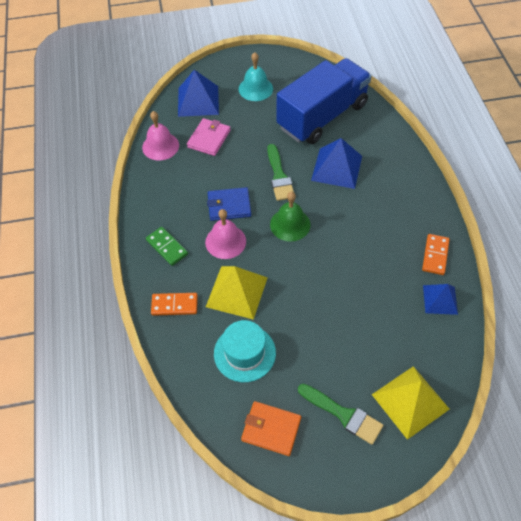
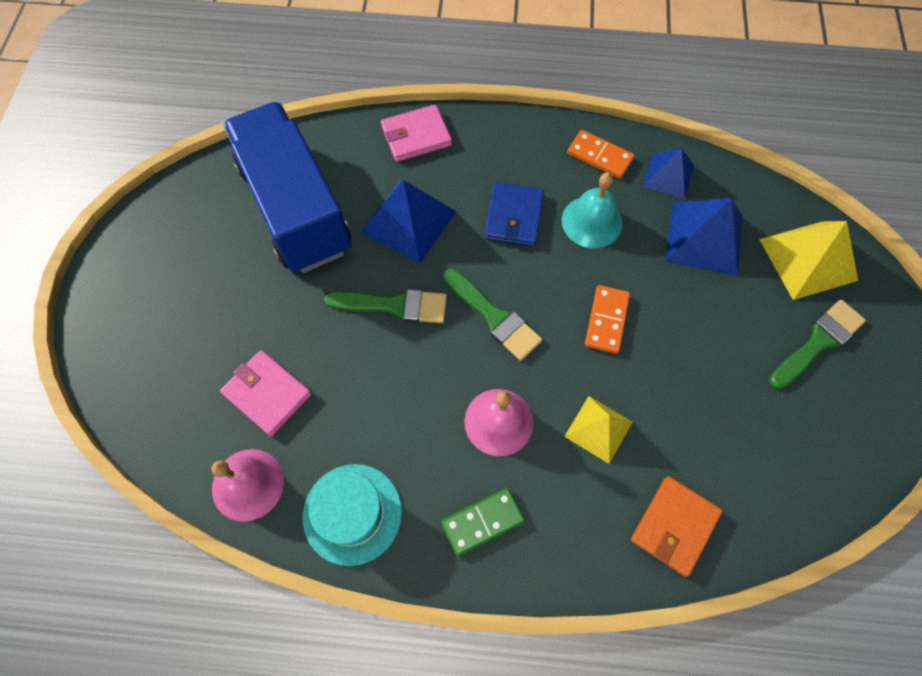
camera: 75 degrees left, 10 degrees up
(174, 305) = (602, 534): orange domino -> orange domino (606, 320)
(198, 101) = (165, 391): blue pyramid -> blue pyramid (704, 238)
(229, 206) = (428, 398): blue wallet -> blue wallet (514, 216)
(236, 292) = (598, 429): yellow pyramid -> yellow pyramid, size x0.63
(244, 353) = (707, 445): turquoise hat -> turquoise hat (352, 513)
(255, 88) = (185, 287): turquoise bell -> turquoise bell (592, 221)
(271, 429) = (831, 440): orange wallet -> orange wallet (674, 526)
(290, 224) = (494, 317): green bell -> green brush
(399, 155) = (416, 136): none -> pink wallet

